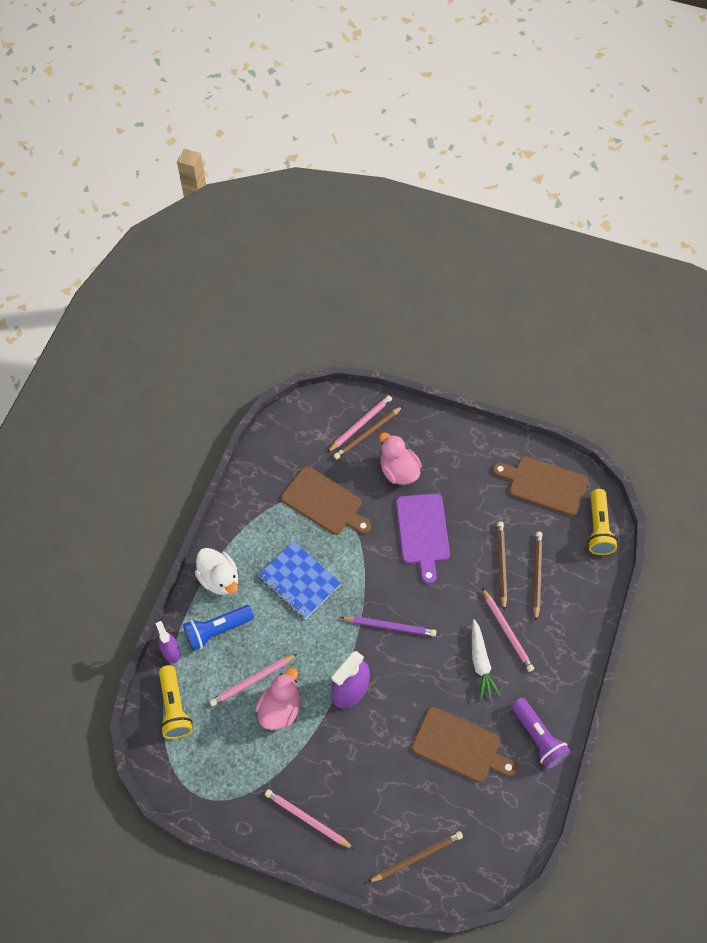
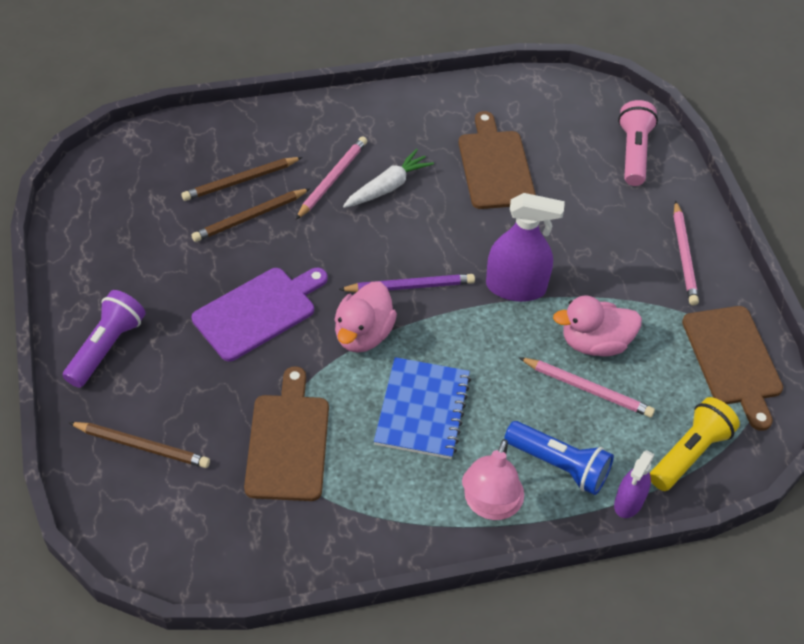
camera: 125 degrees left, 10 degrees down
(219, 579) = (490, 505): white duck -> pink lamp
(360, 424) = (130, 464): pink pencil -> none
(390, 626) = (410, 286): purple pencil -> purple pencil turned 105 degrees clockwise
(398, 471) = (181, 380): pink duck -> pink duck (363, 334)
(417, 857) = (633, 153): brown pencil -> pink flashlight
(538, 738) = (432, 110): purple flashlight -> purple flashlight (107, 347)
(544, 485) = (108, 220): brown cutting board -> brown cutting board (733, 360)
(598, 528) = (139, 150): yellow flashlight -> none

